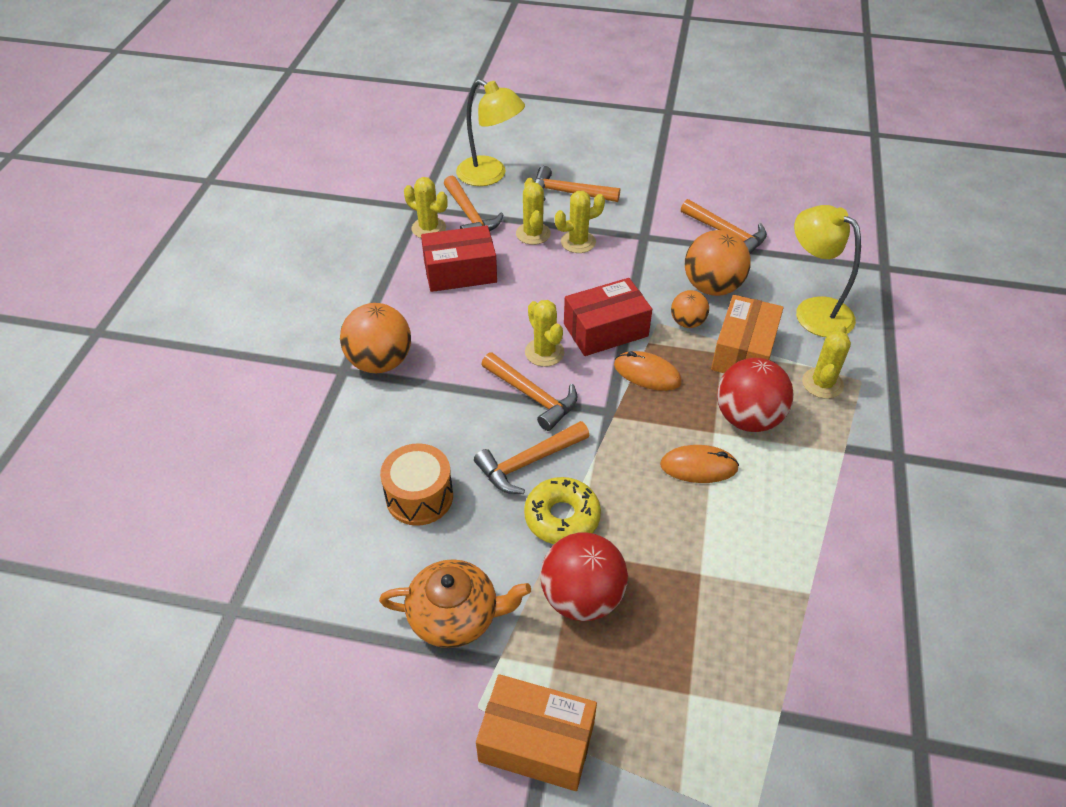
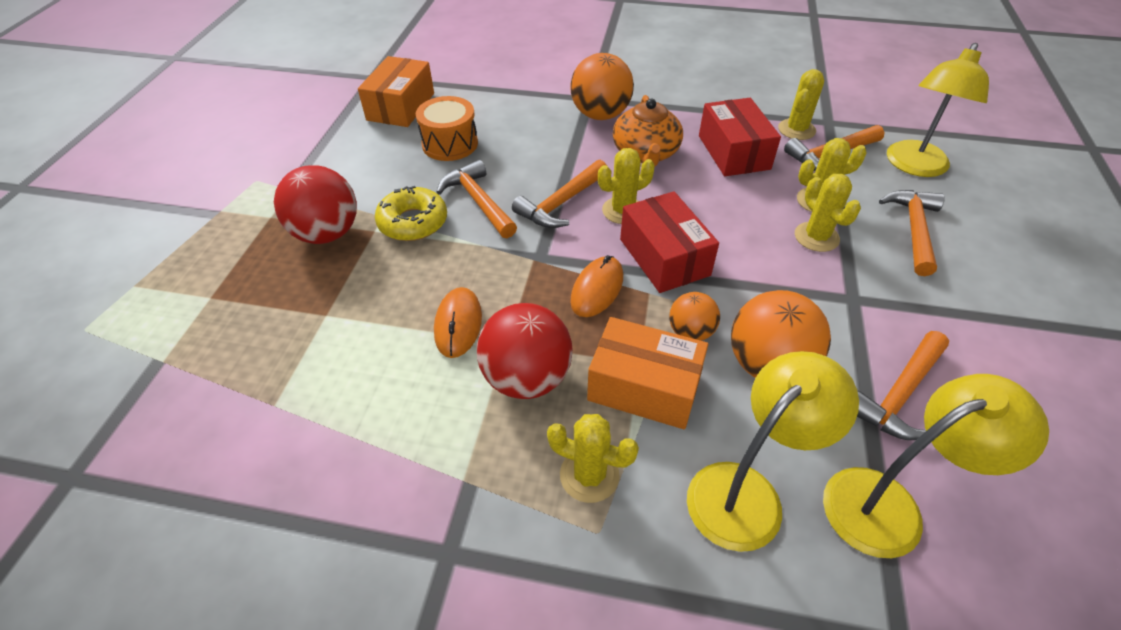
camera: 90 degrees right, 0 degrees up
(455, 616) = (334, 167): orange teapot -> orange teapot (645, 153)
(536, 742) = (214, 209): orange box -> orange box (401, 106)
(806, 254) = (889, 505): none -> yellow lamp

